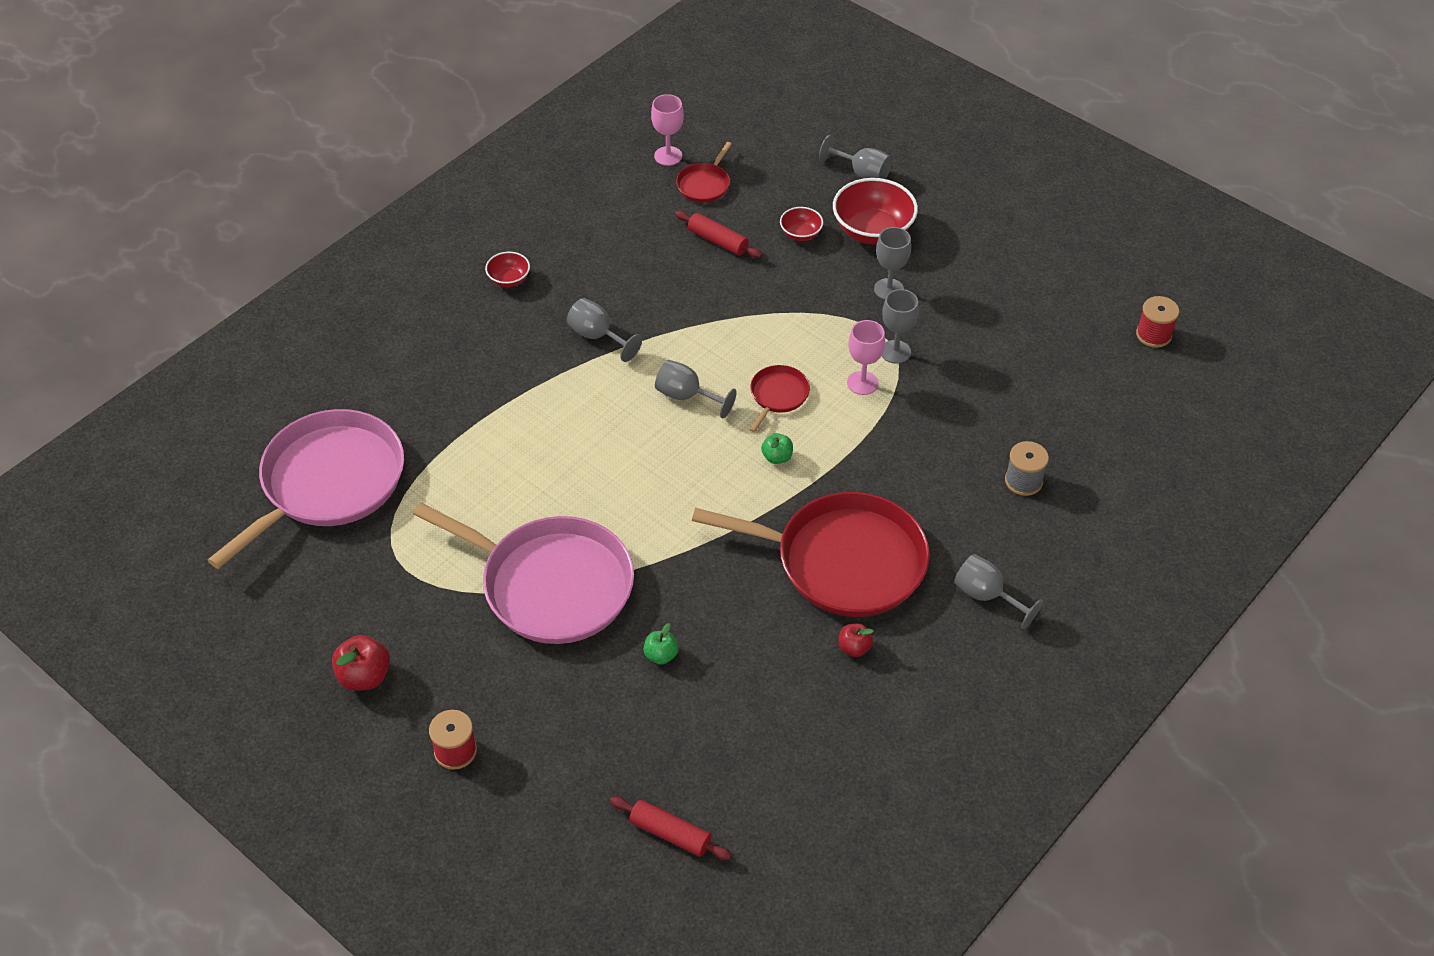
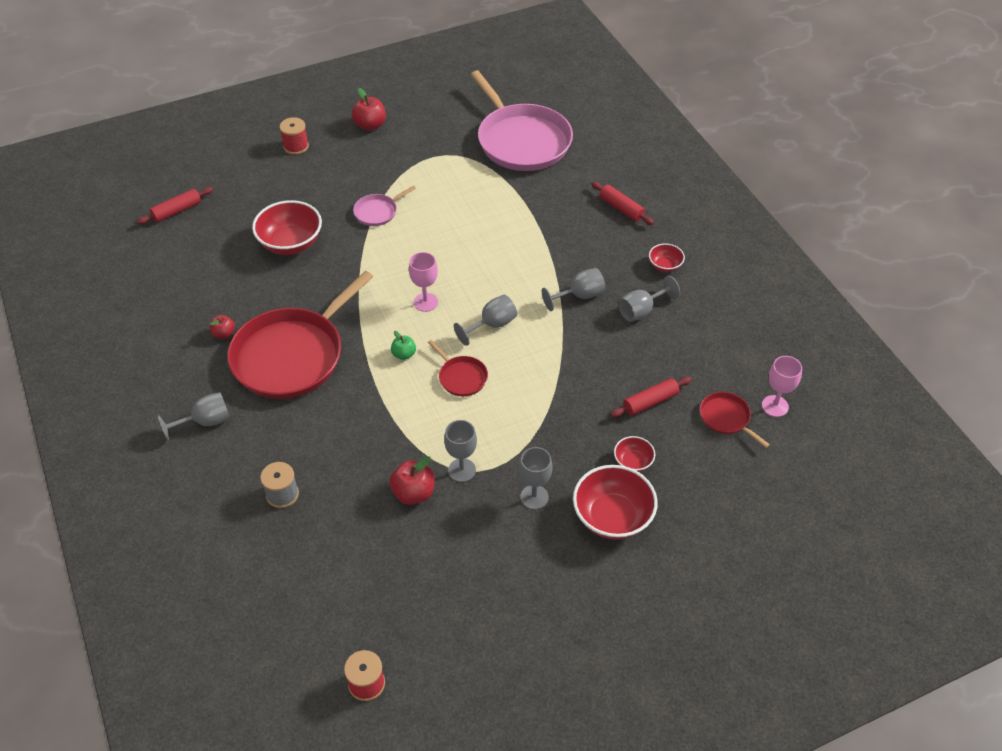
camera: 115 degrees right, 0 degrees up
(425, 343) = (621, 208): none -> red rolling pin
(551, 584) = (378, 212): pink pan -> pink pan, size x0.43
(661, 655) = (291, 243): green apple -> red bowl
(862, 173) = (694, 542): grey goblet -> grey goblet (641, 310)
(862, 383) = (442, 434): pink goblet -> pink goblet (425, 302)
(947, 378) = (413, 493): none -> red apple

